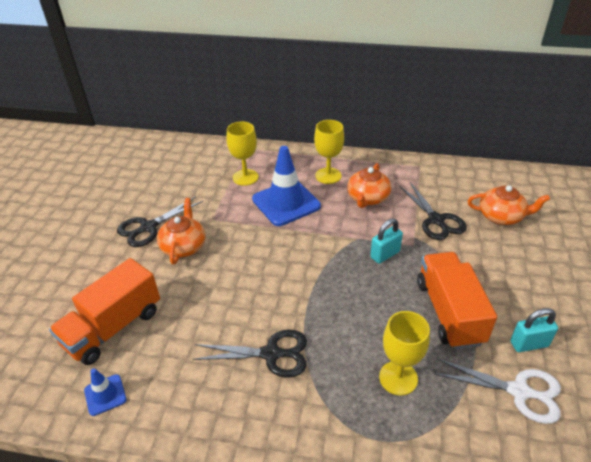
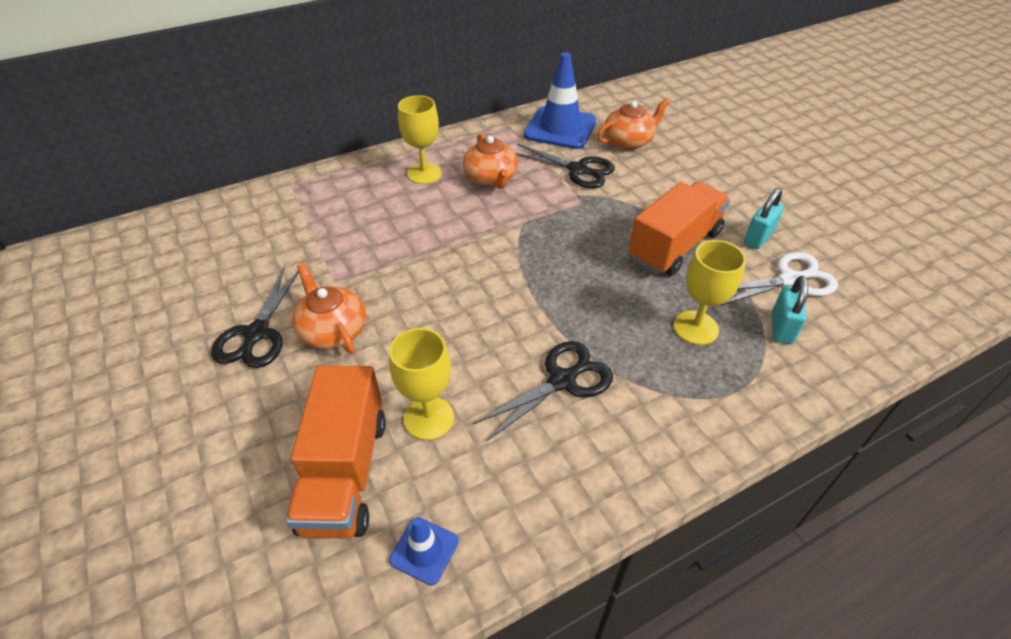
camera: 40 degrees left, 5 degrees up
(245, 177) = (325, 217): yellow goblet -> yellow goblet (429, 418)
(286, 203) = (407, 222): blue traffic cone -> blue traffic cone (560, 128)
(385, 254) = (566, 224): turquoise padlock -> turquoise padlock (781, 328)
(449, 312) = (674, 246): orange truck -> orange truck turned 90 degrees clockwise

